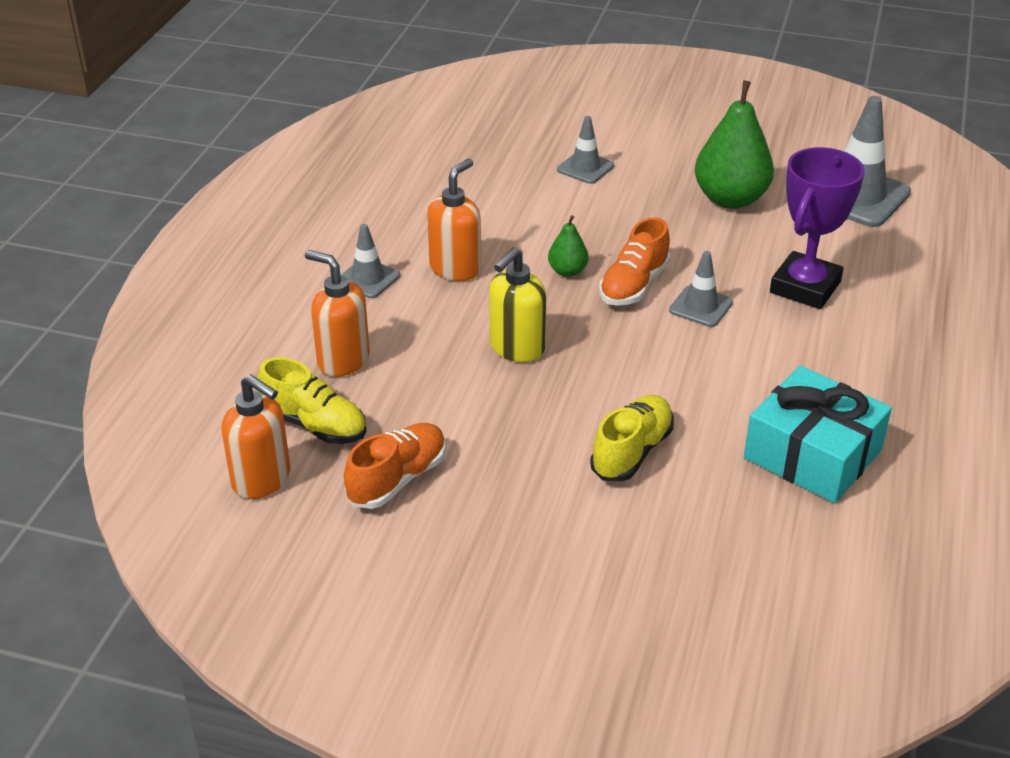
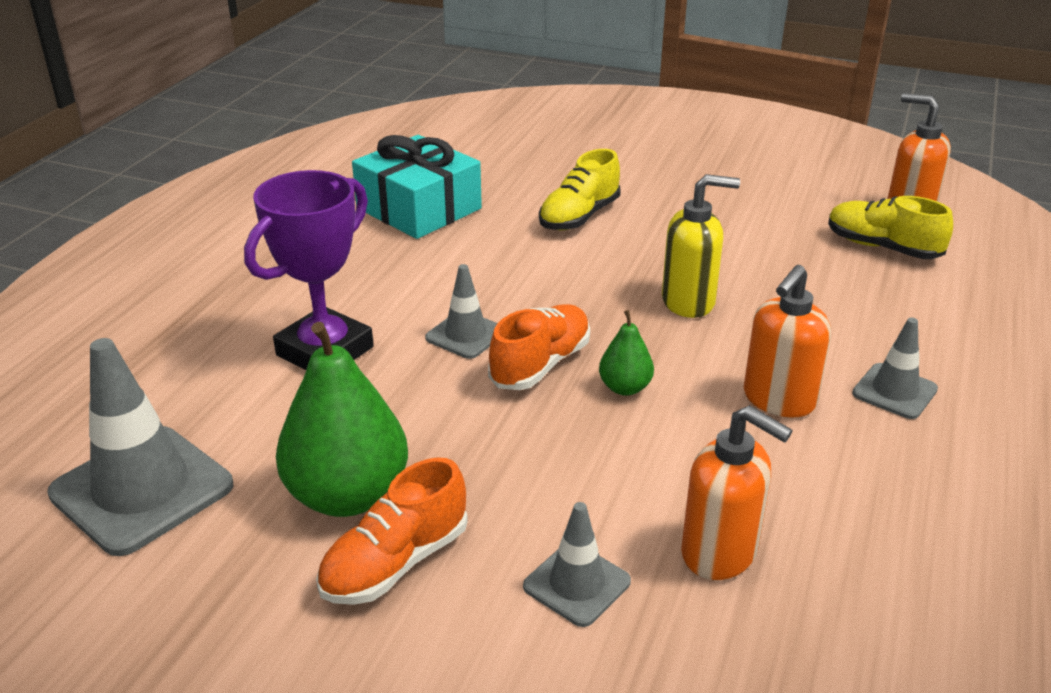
camera: 175 degrees left, 5 degrees down
(343, 360) = (881, 300): orange soap dispenser -> orange soap dispenser (720, 553)
(397, 479) = (788, 209): orange shoe -> orange shoe (395, 563)
(516, 348) = (689, 302): yellow soap dispenser -> yellow soap dispenser turned 45 degrees clockwise

